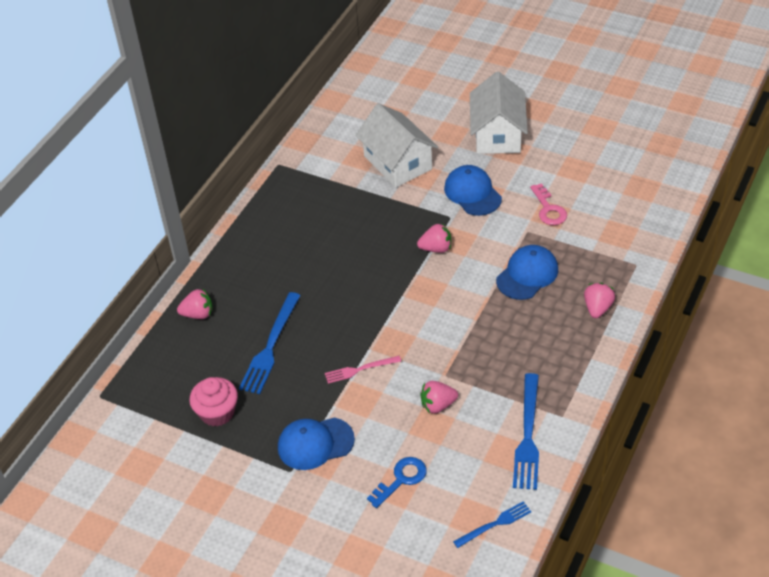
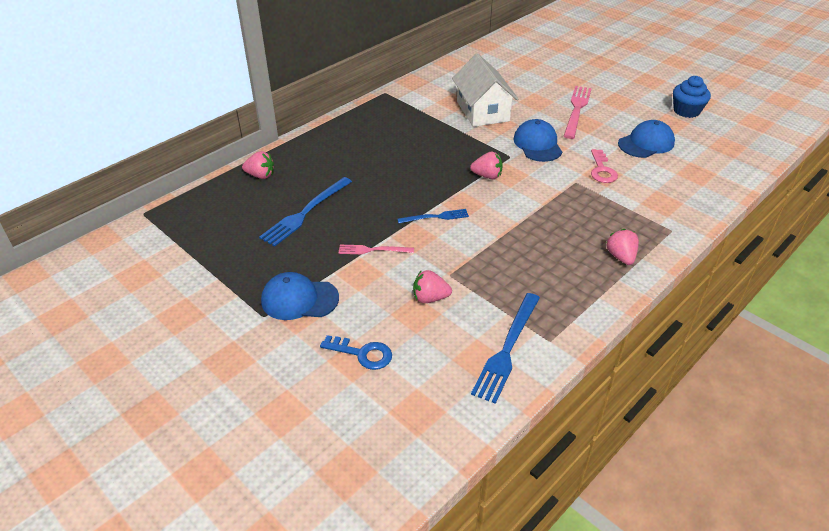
camera: 15 degrees right, 5 degrees down
(217, 413) = (229, 251): pink cupcake -> none
(401, 479) = (362, 354): blue key -> blue key turned 45 degrees clockwise
(494, 524) = (436, 425): blue fork -> blue fork (435, 217)
(497, 134) = (577, 110): white house -> pink fork
(527, 275) = (562, 214): blue cap -> blue cap (646, 143)
(597, 308) = (621, 257): pink strawberry -> pink strawberry turned 45 degrees counterclockwise
(611, 106) = (686, 111): none -> blue cupcake

